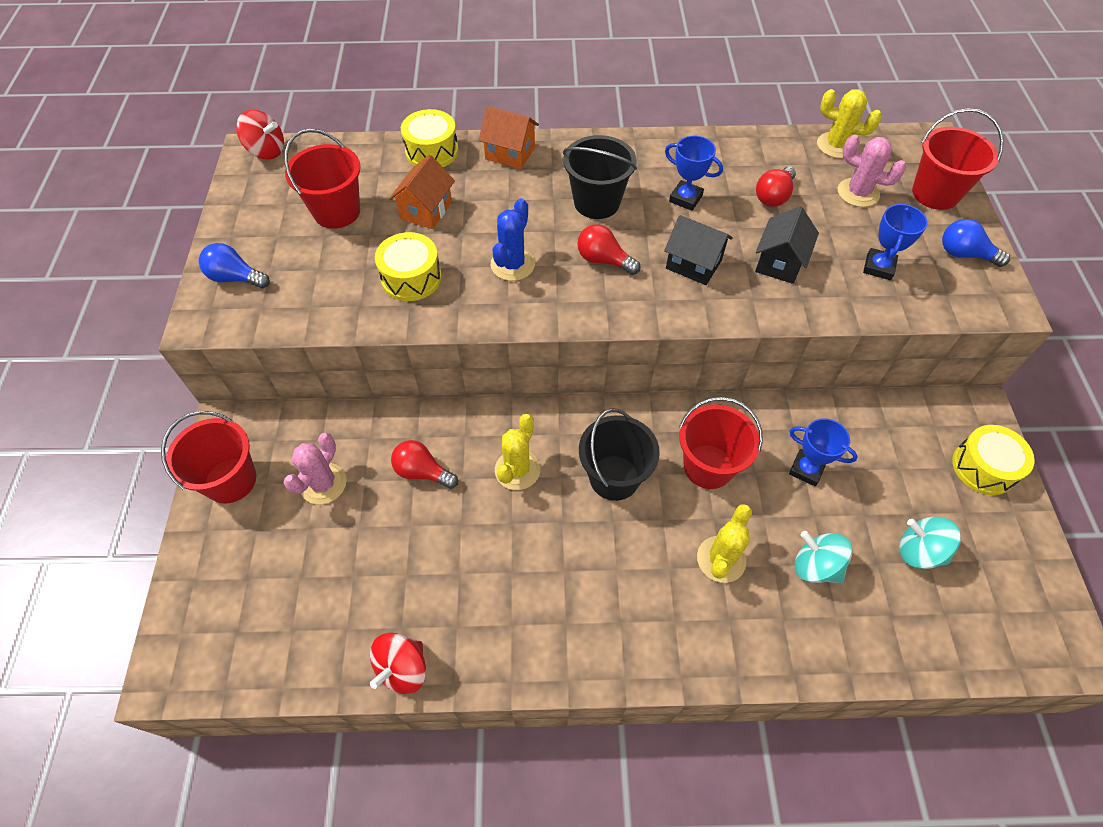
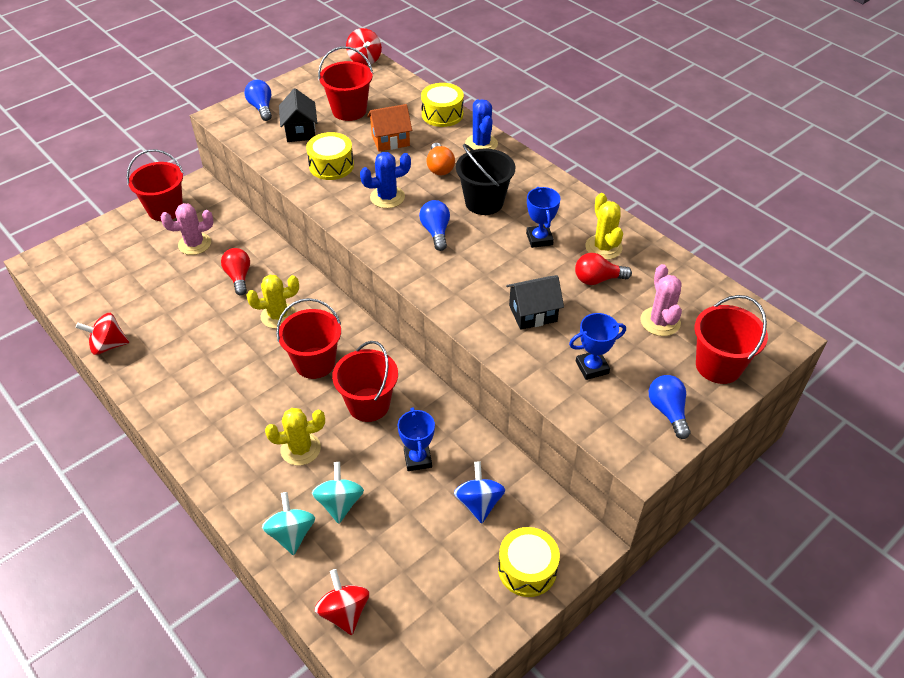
camera: 50 degrees right, 10 degrees down
(510, 153) = (481, 144): orange house -> blue cactus
(511, 201) = (439, 167): none -> orange light bulb
(603, 260) = (436, 232): red light bulb -> blue light bulb
(614, 477) = (315, 363): black bucket -> red bucket
(693, 264) = (481, 273): black house -> black house (300, 131)
(836, 145) = (699, 286): yellow cactus -> yellow cactus (603, 247)
(889, 455) = (479, 503): none -> blue spinning top
(919, 551) = (407, 560): turquoise spinning top -> turquoise spinning top (291, 534)
(949, 641) = (344, 612): none -> red spinning top

